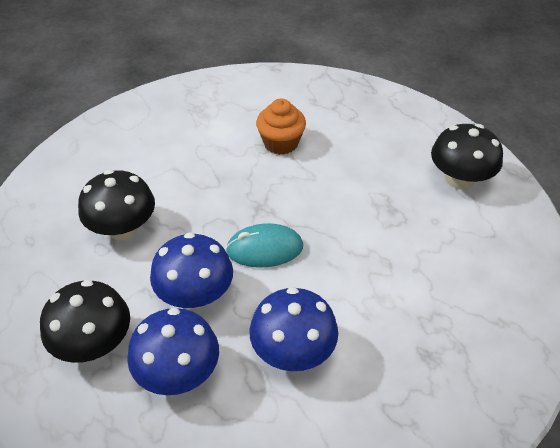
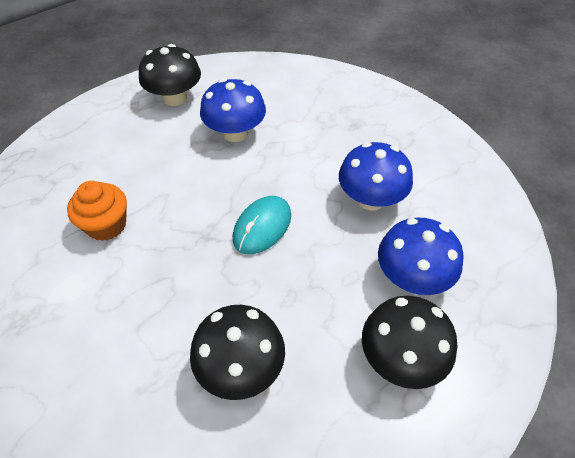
camera: 95 degrees left, 5 degrees up
(195, 295) = (325, 277): blue mushroom -> blue mushroom (235, 133)
(264, 248) = (262, 227): turquoise mouse -> turquoise mouse turned 45 degrees clockwise

